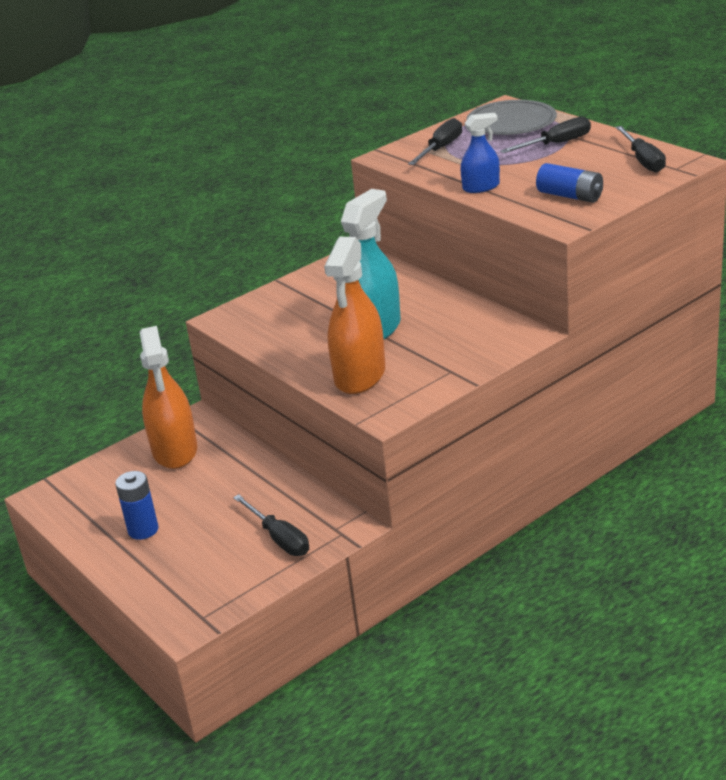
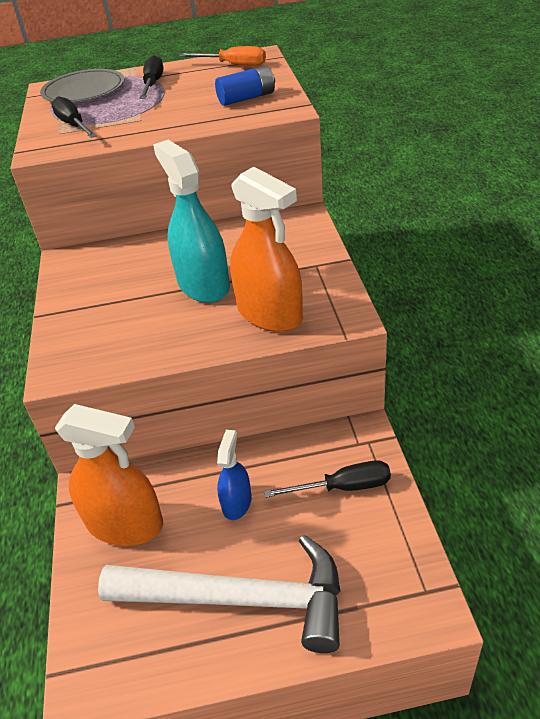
camera: 60 degrees left, 10 degrees up
(143, 530) = (239, 598): blue battery -> white hammer
(481, 187) = (173, 125): blue spray bottle -> blue spray bottle (236, 502)
(643, 160) = (233, 65): black screwdriver -> orange screwdriver

